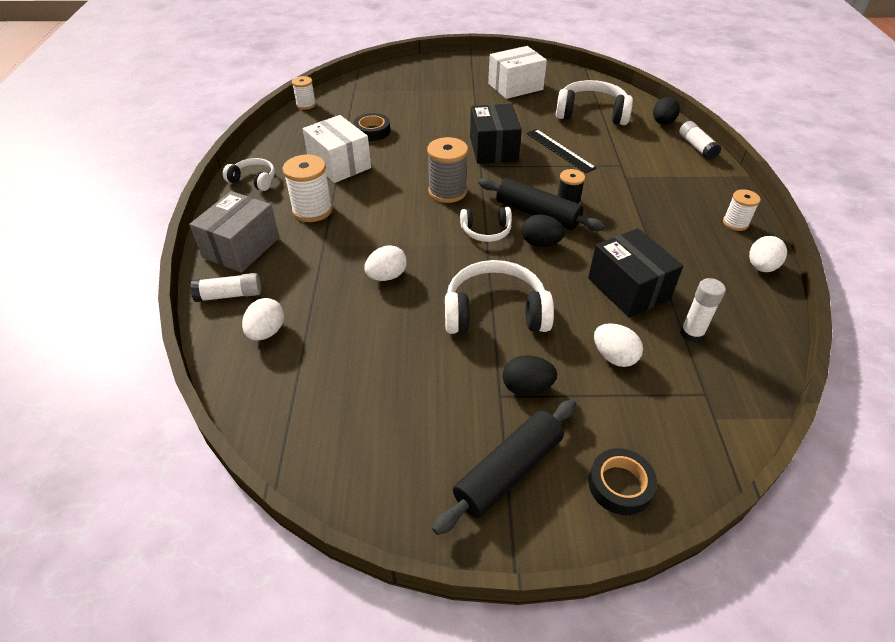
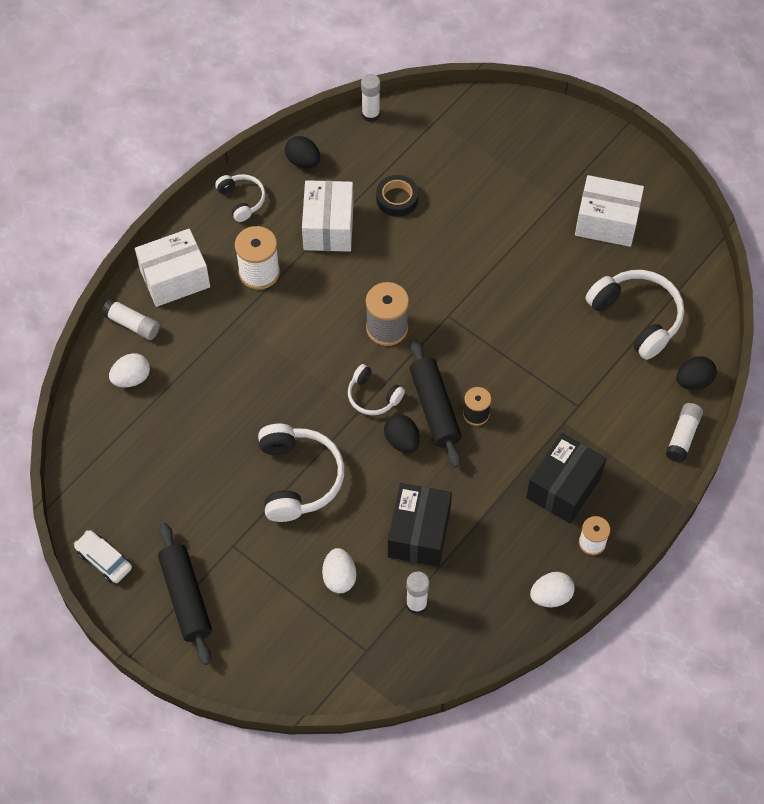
camera: 40 degrees right, 15 degrees up
(241, 247) = (175, 278): grey box -> white box
(306, 105) = (370, 114): white spool -> white glue stick
(387, 276) = (254, 387): white egg -> none
(388, 499) = (104, 560): none -> white car
(493, 149) = (483, 301): black box -> black box (563, 487)
(495, 312) = (298, 478): white headphones -> white headphones turned 45 degrees clockwise
(508, 471) = (186, 598): black rolling pin -> black rolling pin turned 75 degrees clockwise
(527, 387) = (256, 553): black egg -> black egg (303, 161)
(560, 150) = (543, 347): black ruler -> none
(620, 485) = (240, 658): black tape -> none

